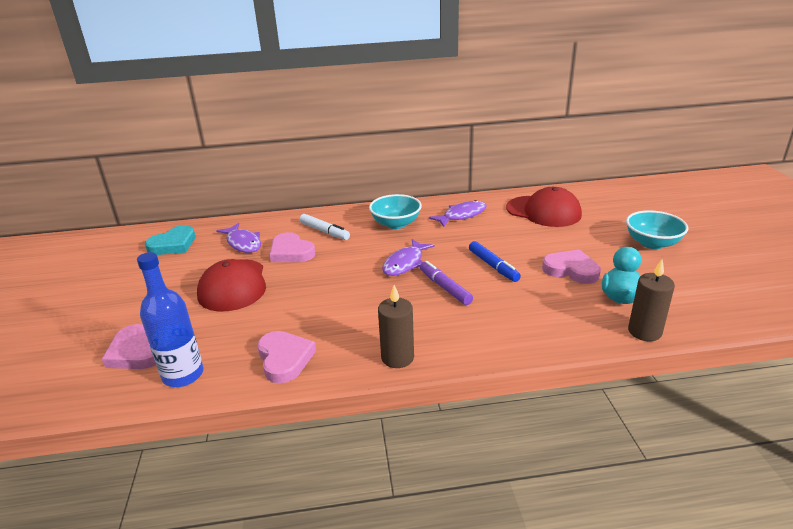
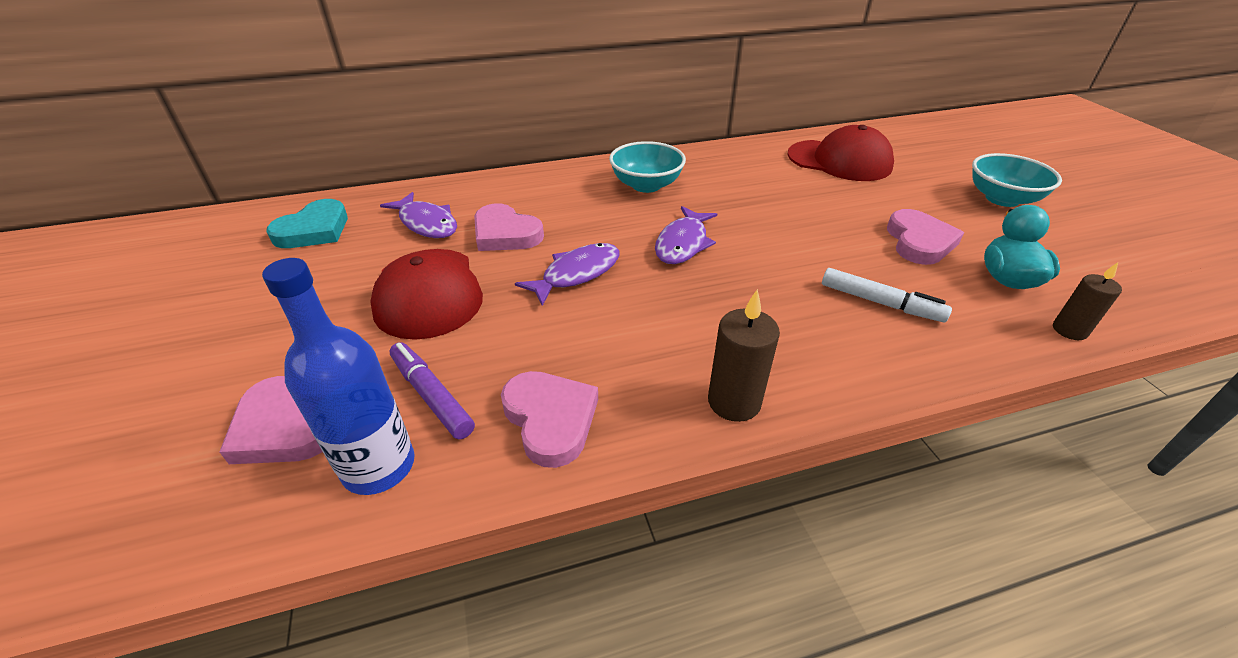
camera: 10 degrees left, 10 degrees up
(324, 231) = (546, 200): white marker -> white marker (880, 303)
(445, 287) = (756, 278): purple marker -> purple marker (432, 395)
(462, 215) = (733, 170): purple fish -> purple fish (577, 274)
(493, 266) = (810, 241): blue marker -> none
(571, 270) = (919, 242): pink heart -> pink heart turned 75 degrees clockwise
(644, 332) = (1069, 330): brown candle -> brown candle, size x0.67

